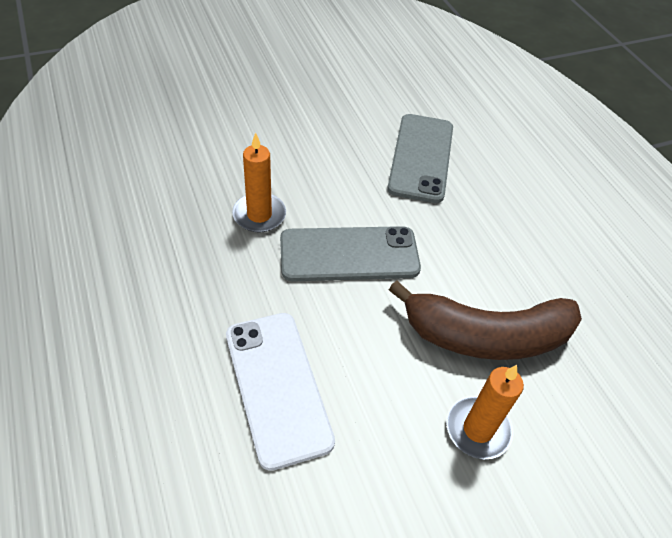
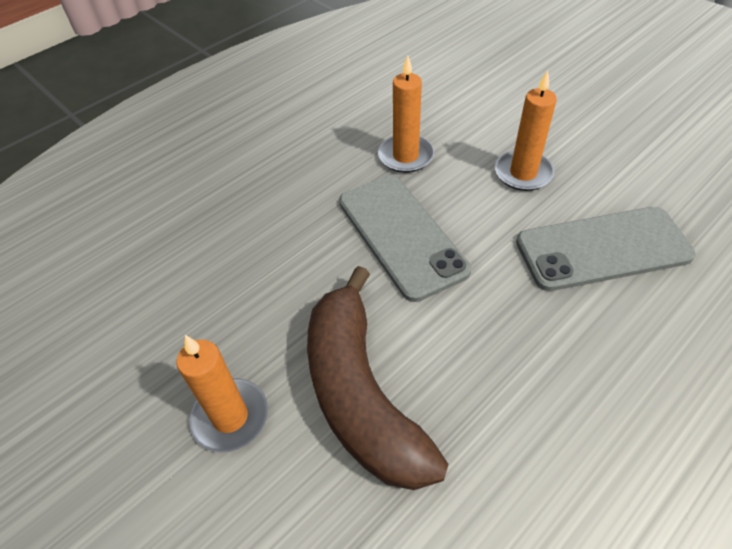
camera: 75 degrees right, 0 degrees up
(278, 386) = (220, 239): white phone -> none
(327, 159) = (523, 173): none -> orange candle

